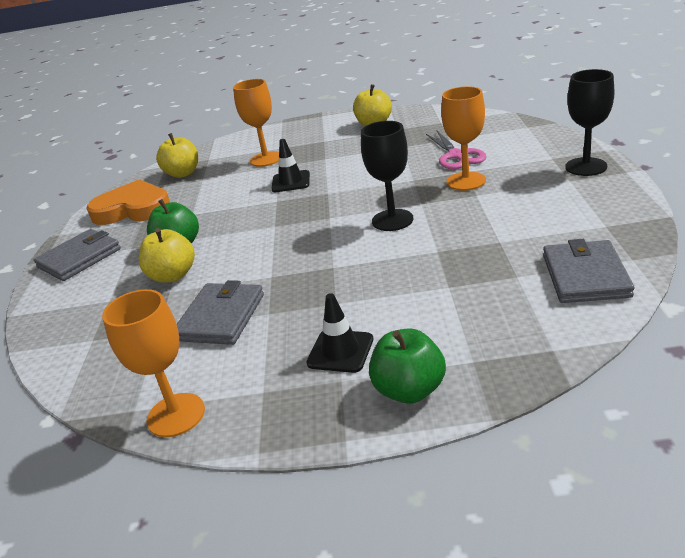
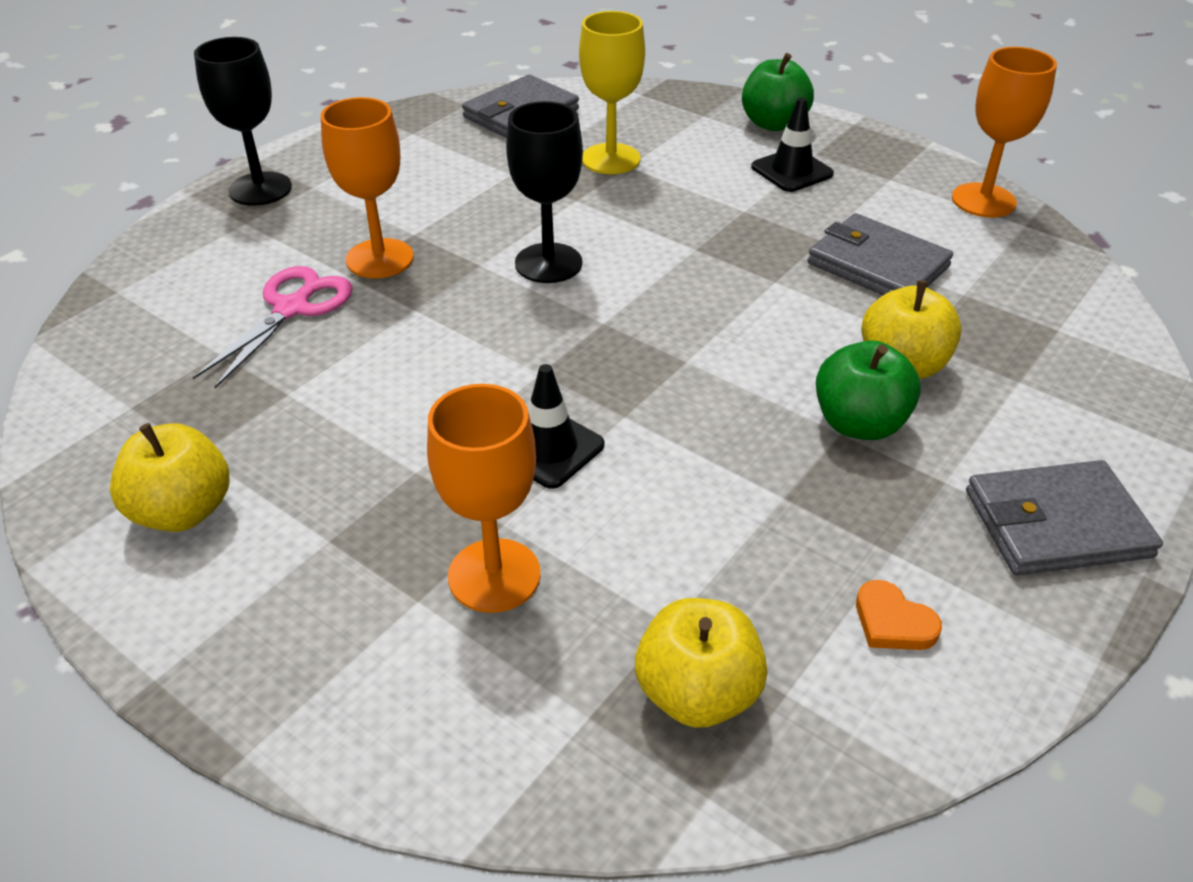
camera: 145 degrees left, 10 degrees up
(133, 209) = (893, 622): orange heart -> orange heart, size x0.40
(221, 317) = (877, 265): grey wallet -> grey wallet turned 75 degrees clockwise
(466, 284) = (611, 159): none -> yellow goblet

